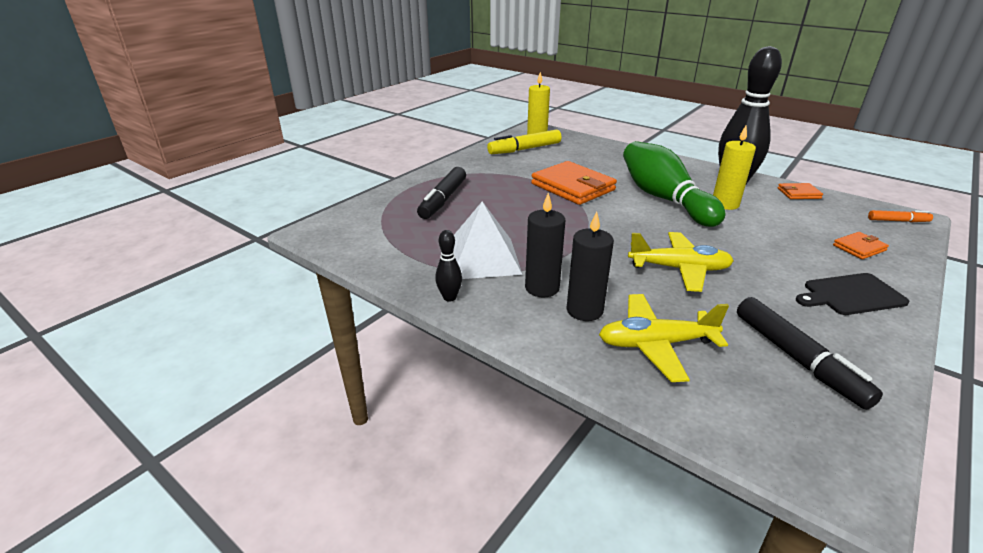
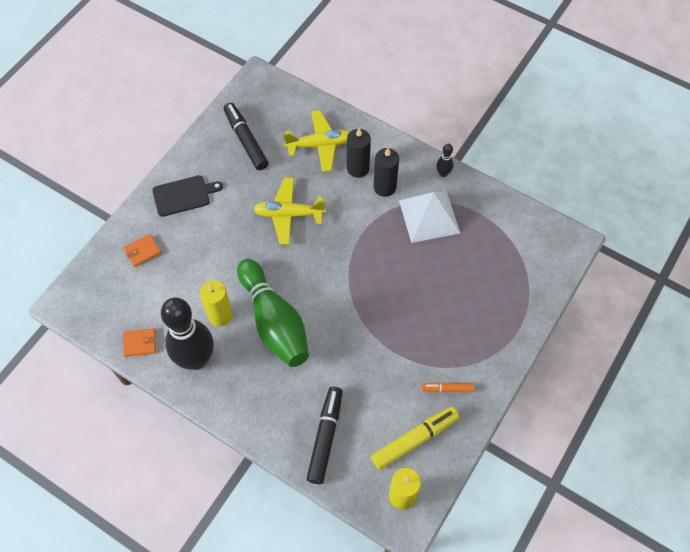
camera: 175 degrees right, 30 degrees up
(443, 200) = (481, 303): black marker -> black marker (325, 437)
(573, 187) = (359, 339): orange wallet -> none
(898, 221) = (82, 296): orange marker -> orange marker (447, 389)

